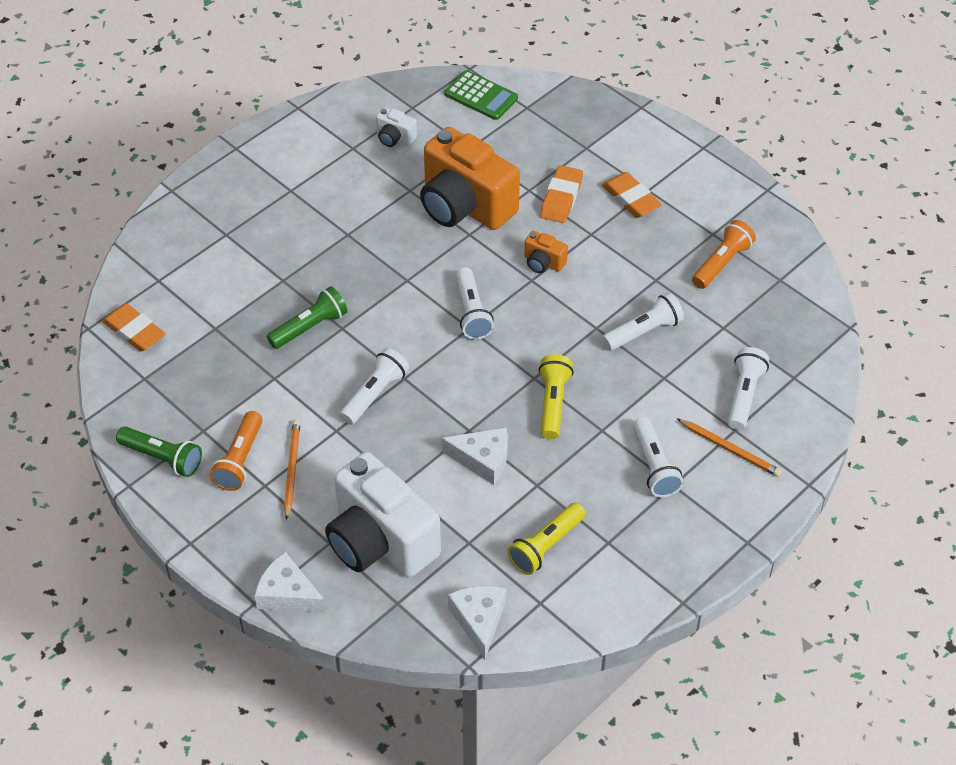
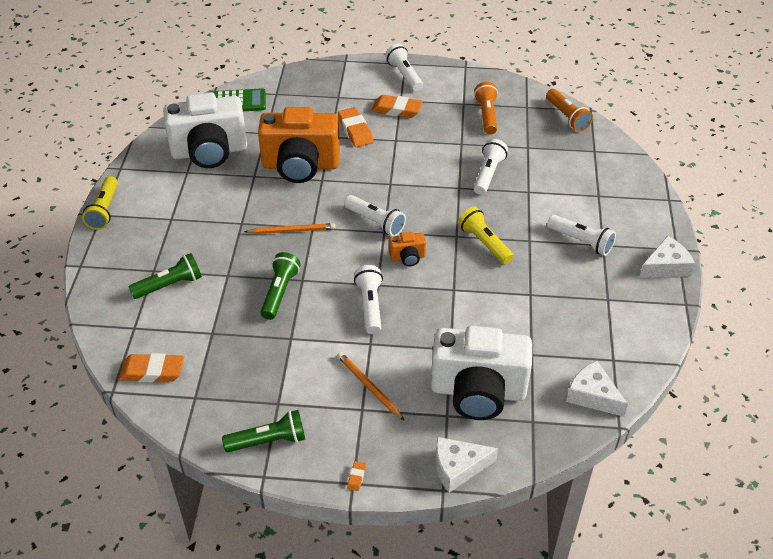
camera: 40 degrees left, 5 degrees down
(198, 540) = (356, 477): none -> orange eraser
(224, 258) = (169, 285): none -> green flashlight
(240, 460) = (326, 404): orange flashlight -> orange flashlight (567, 117)
(394, 138) = (209, 152): white camera -> white camera, size x2.39
(483, 459) = (482, 301): white cheese -> white cheese (666, 266)
(543, 263) = (386, 170): orange camera -> orange camera (407, 257)
(546, 546) = (577, 325): yellow flashlight -> yellow flashlight (104, 210)
(730, 449) = (608, 207): orange pencil -> orange pencil (292, 230)
(744, 395) = (581, 175): white flashlight -> white flashlight (404, 75)

